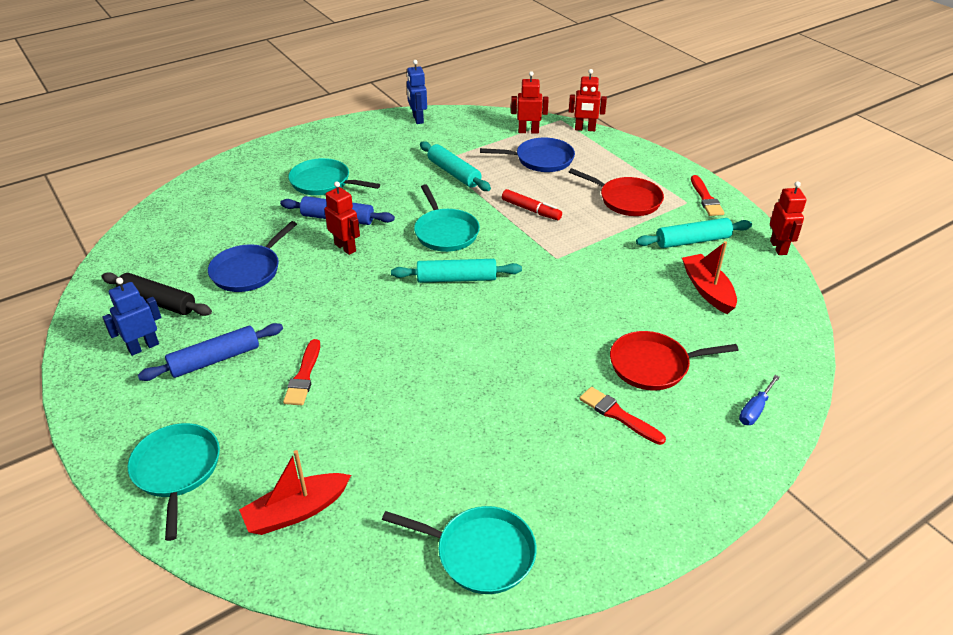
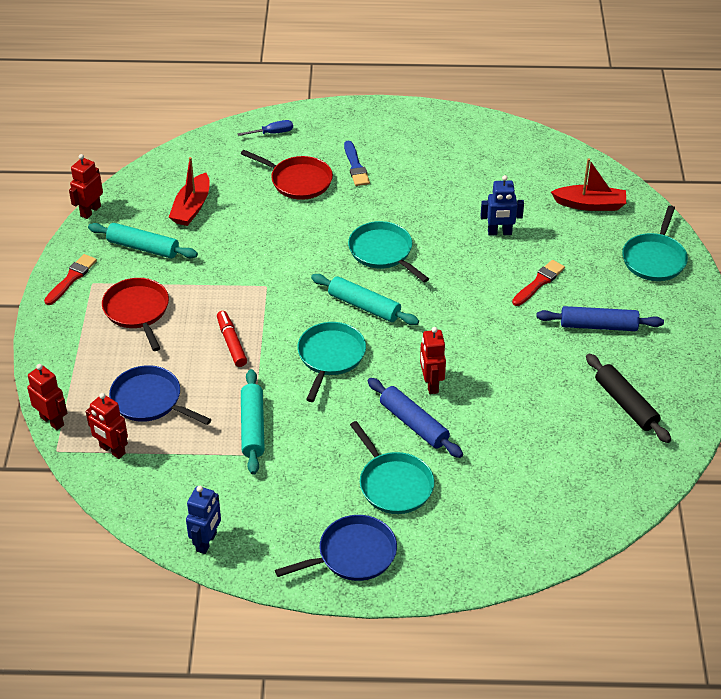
camera: 145 degrees left, 5 degrees up
(143, 347) = (651, 363): blue robot -> blue robot (499, 233)
(248, 271) = (532, 400): blue pan -> blue pan (353, 554)
(480, 553) = (501, 143): turquoise pan -> turquoise pan (382, 252)
(618, 415) = (355, 166): red brush -> blue brush

